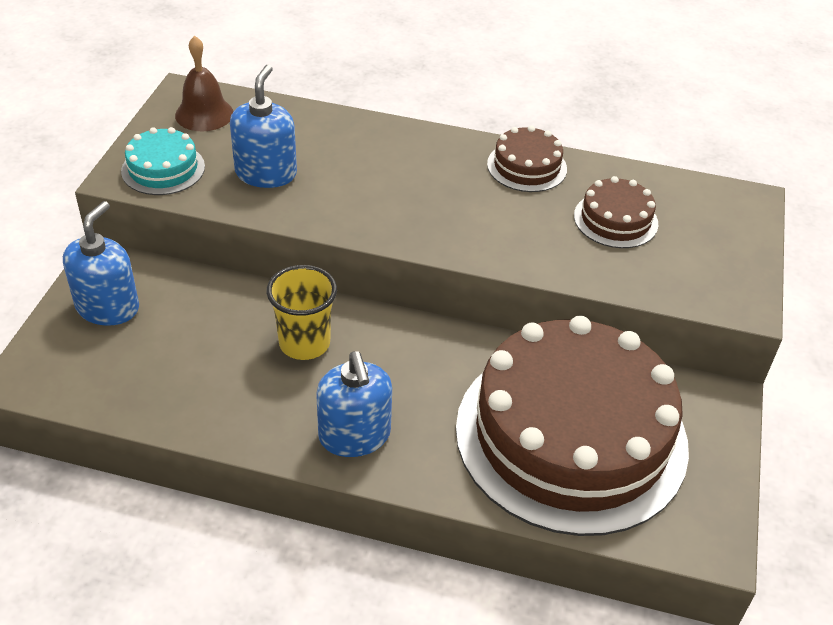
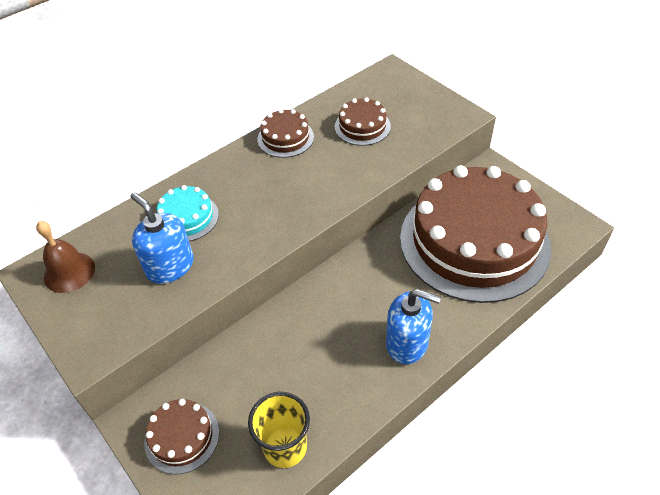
camera: 50 degrees left, 5 degrees up
(108, 307) = (182, 437): blue soap dispenser -> brown cake
(163, 169) = (105, 325): turquoise cake -> turquoise cake (187, 218)
(304, 343) = (311, 331): yellow cup -> yellow cup (285, 447)

